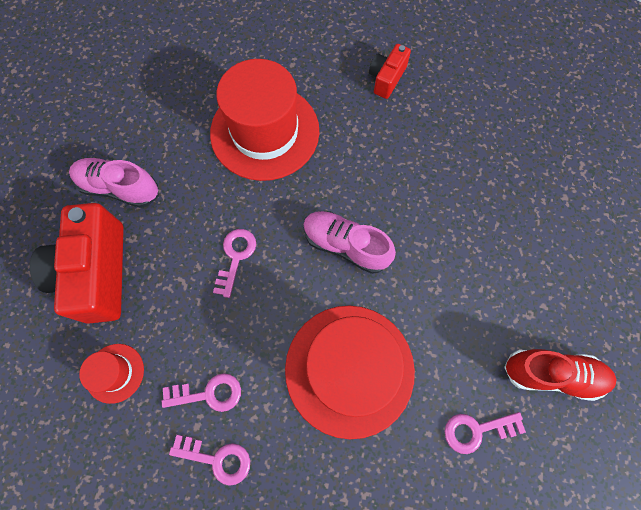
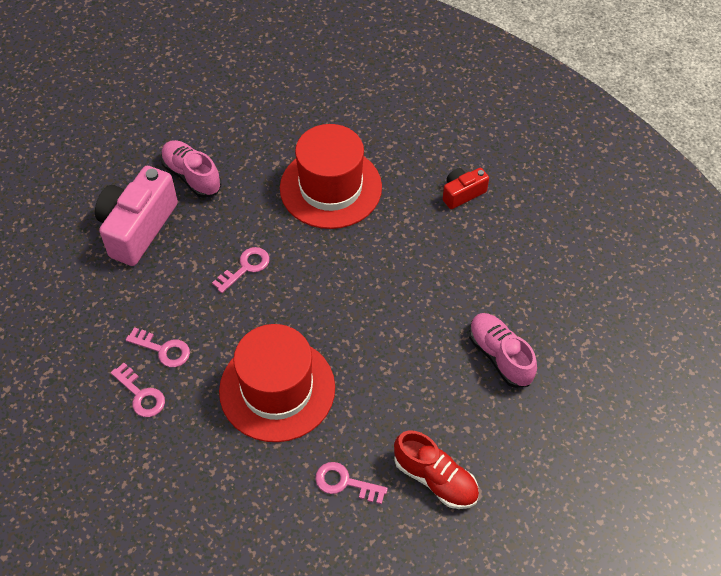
camera: 30 degrees right, 15 degrees down
(97, 273) = (138, 227): red camera -> pink camera
(115, 373) = (107, 301): red hat -> none
(345, 245) = (336, 302): pink shoe -> pink shoe (500, 356)

